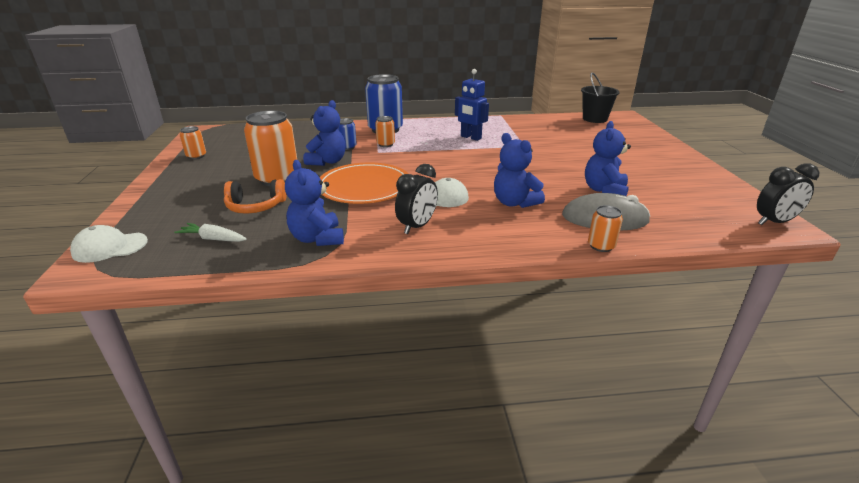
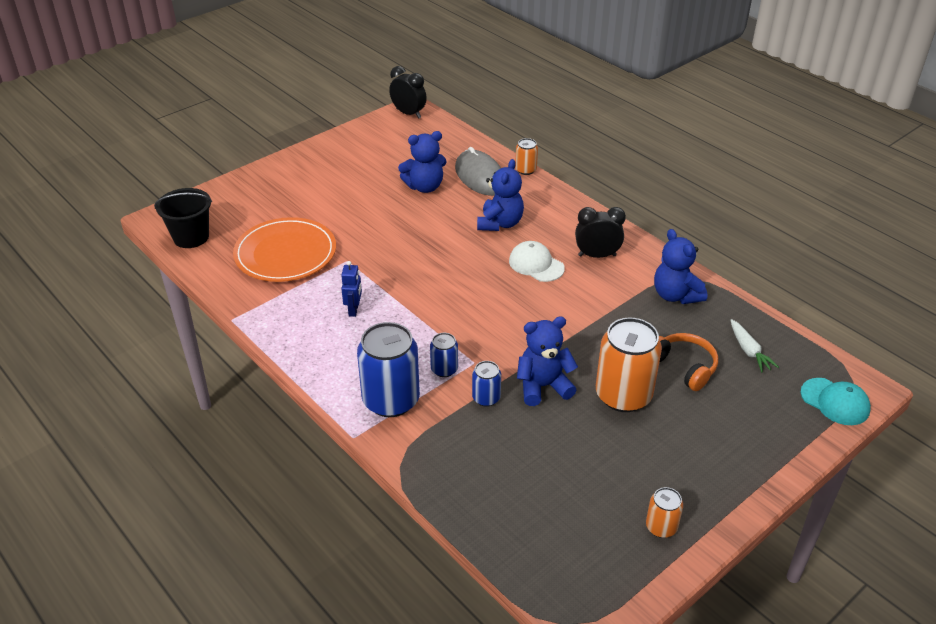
camera: 125 degrees left, 10 degrees up
(110, 247) = (835, 402): white cap -> turquoise cap
(317, 238) = (675, 295): blue teddy bear -> blue teddy bear turned 120 degrees clockwise
(364, 187) = (568, 321): orange plate -> orange plate (285, 253)
(385, 144) = (444, 369): orange can -> blue can
(470, 137) = (354, 310): blue robot -> blue robot, size x0.65

